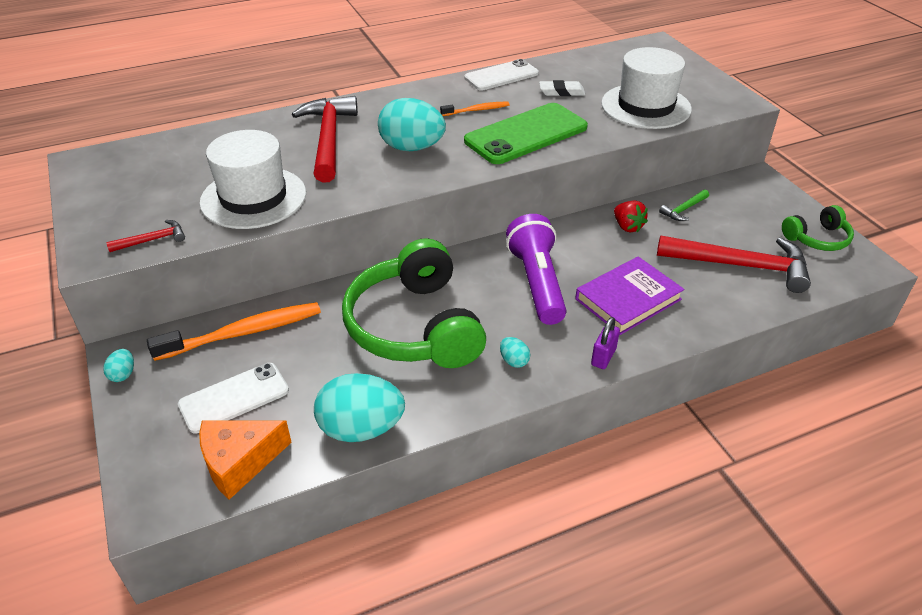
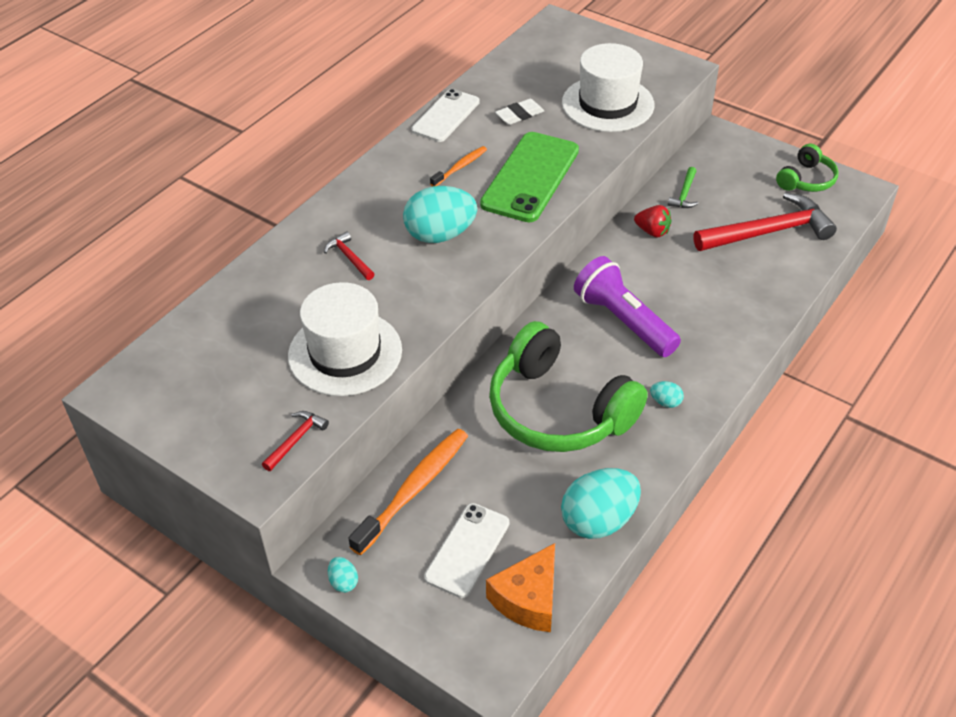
camera: 30 degrees left, 5 degrees up
(328, 139) = (349, 258): red hammer -> red hammer, size x0.45
(603, 357) = (730, 365): purple padlock -> none
(628, 299) = (707, 303): purple book -> none

